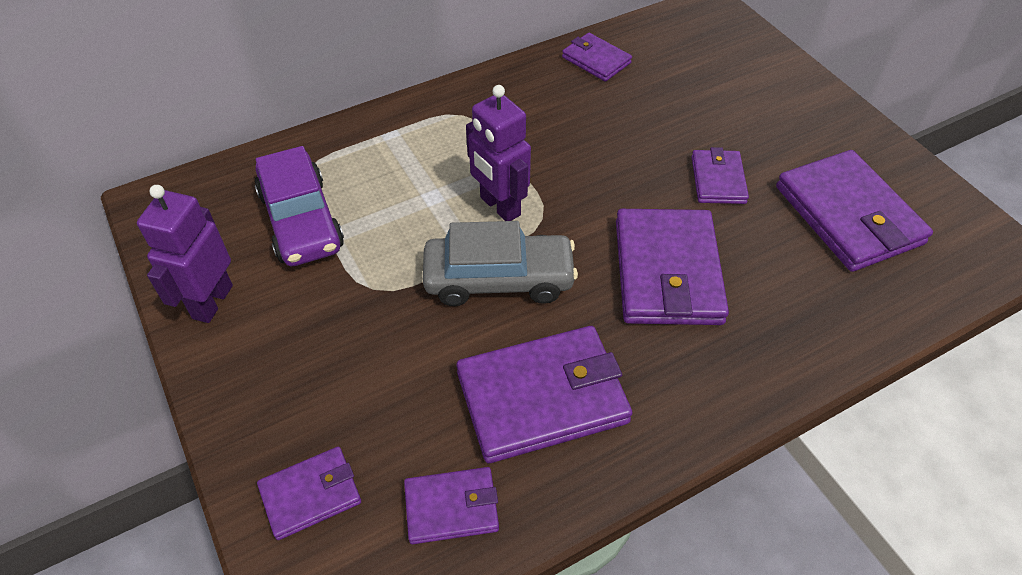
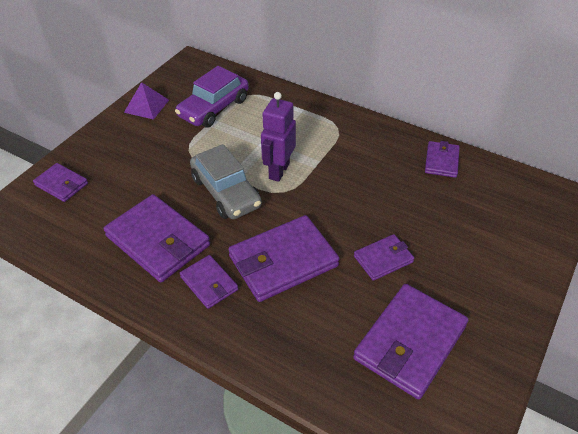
camera: 60 degrees right, 5 degrees down
(212, 302) = (146, 106): purple robot -> purple pyramid
(451, 507) = (76, 234): purple wallet -> purple wallet (209, 283)

